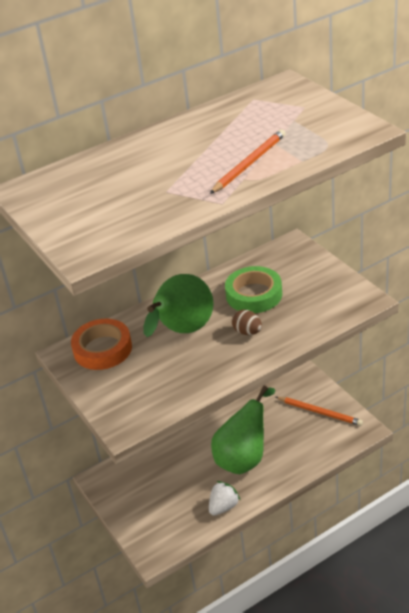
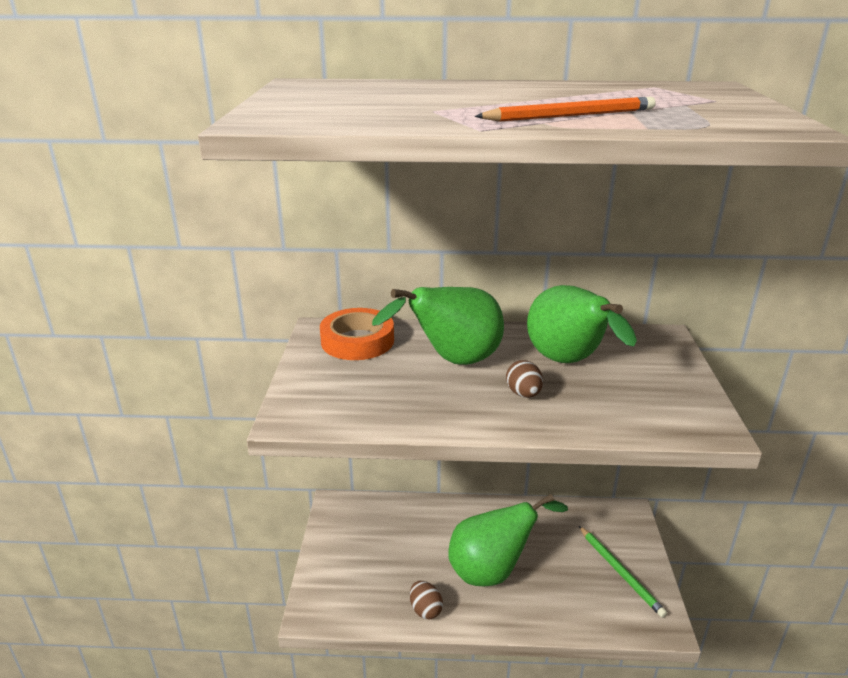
camera: 30 degrees right, 10 degrees down
(223, 506) = (425, 610): white strawberry -> brown egg
(254, 295) = (569, 363): green tape -> green pear
(320, 412) = (620, 572): orange pencil -> green pencil

